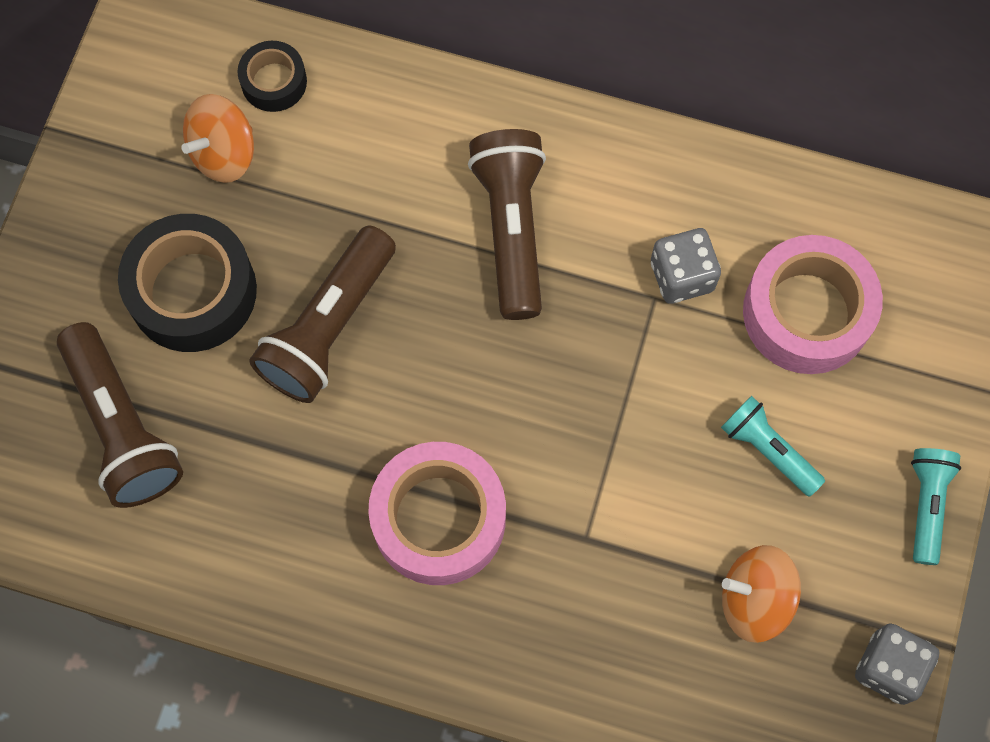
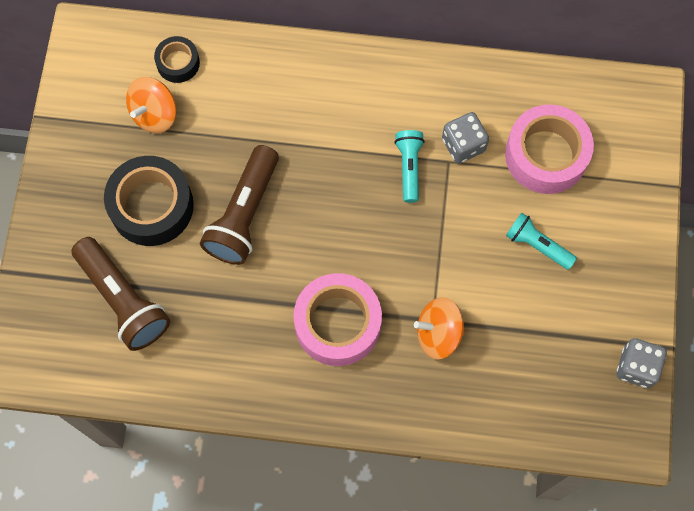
camera: 10 degrees left, 0 degrees up
(511, 229) = (349, 133): brown flashlight -> none
(754, 599) = (545, 340): orange spinning top -> orange spinning top (438, 334)
(926, 505) = (642, 262): turquoise flashlight -> turquoise flashlight (409, 167)

